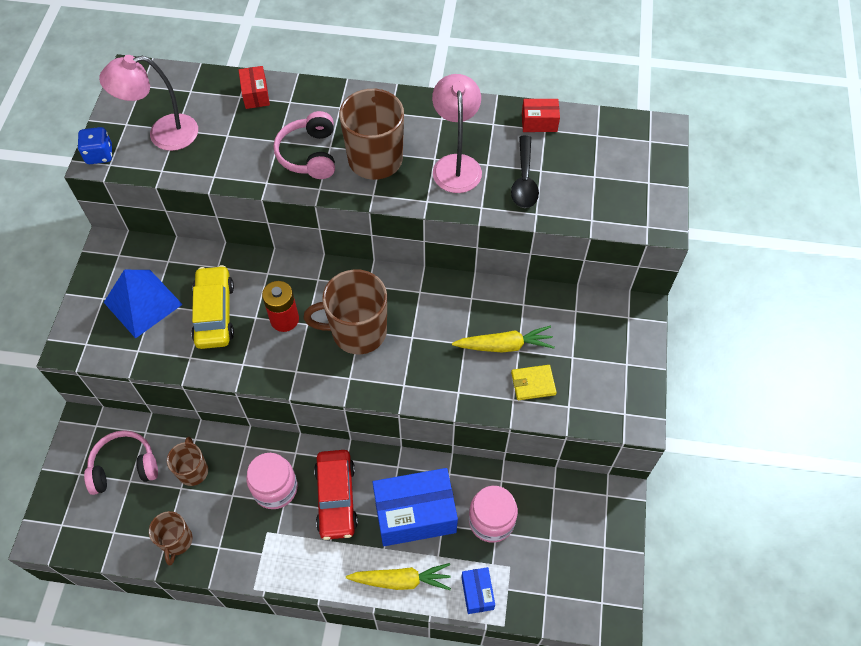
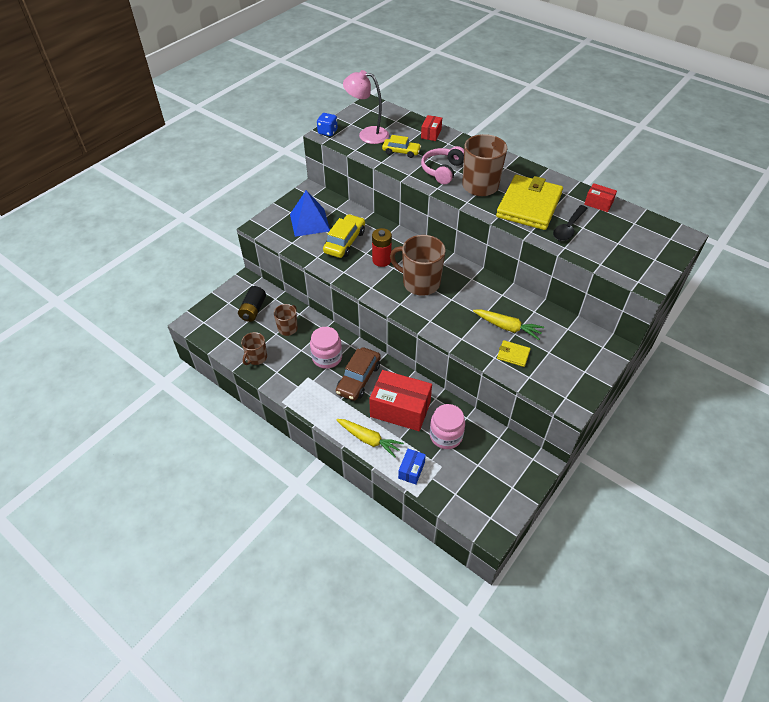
camera: 30 degrees right, 10 degrees down
(124, 467) = (253, 310): pink headphones -> black battery
(232, 146) = (401, 152): none -> yellow car
(336, 498) = (358, 379): red car -> brown car
(415, 514) = (400, 409): blue box -> red box
(456, 164) = (529, 205): pink lamp -> yellow wallet

